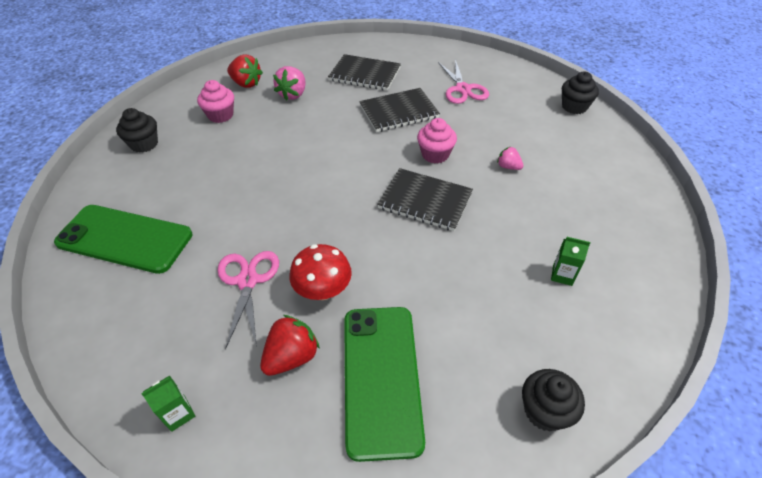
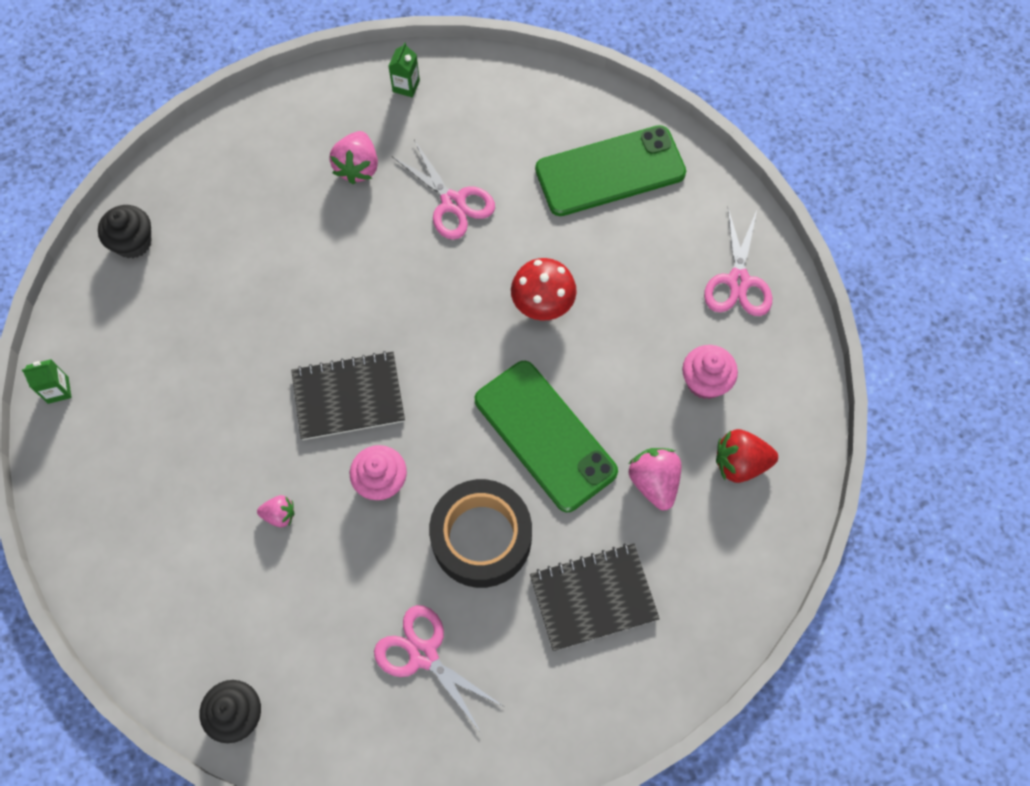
camera: 145 degrees right, 20 degrees up
(144, 144) = (738, 281): black cupcake -> pink scissors
(292, 357) = (357, 167): red strawberry -> pink strawberry
(323, 290) = (377, 234): red mushroom -> red mushroom (542, 303)
(381, 378) = (274, 193): green phone -> green phone (545, 435)
(399, 112) = (481, 538): black notebook -> black tape
(562, 275) = (159, 384): green carton -> green carton (58, 390)

